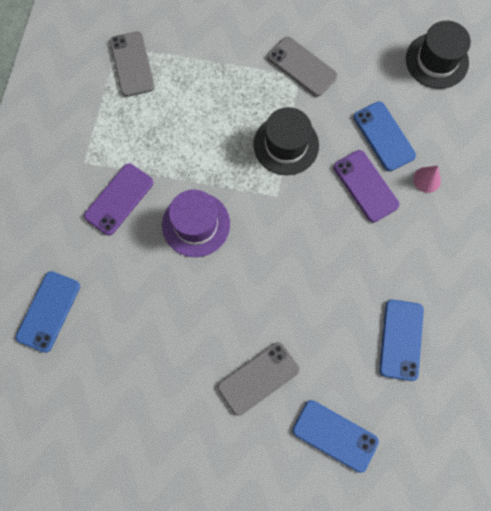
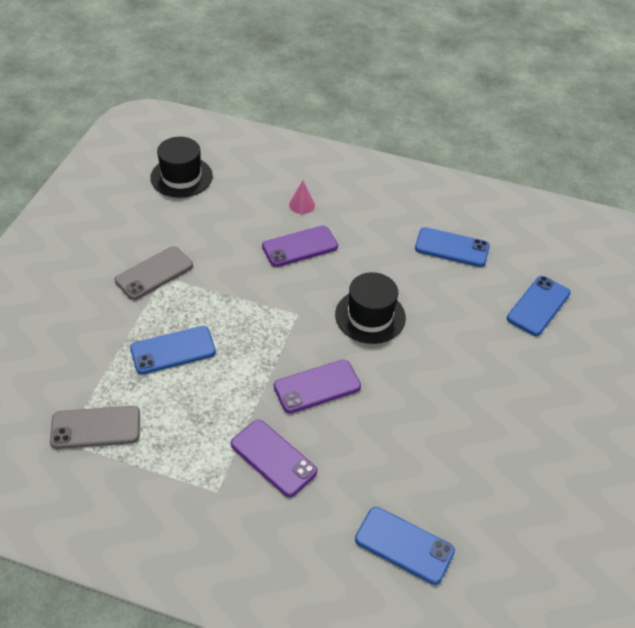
camera: 85 degrees left, 25 degrees down
(196, 224) = (317, 386): purple hat -> purple phone
(258, 378) = (486, 354): grey phone -> none
(286, 145) = (241, 299): black hat -> black hat (370, 316)
(383, 136) = (251, 225): blue phone -> blue phone (173, 350)

